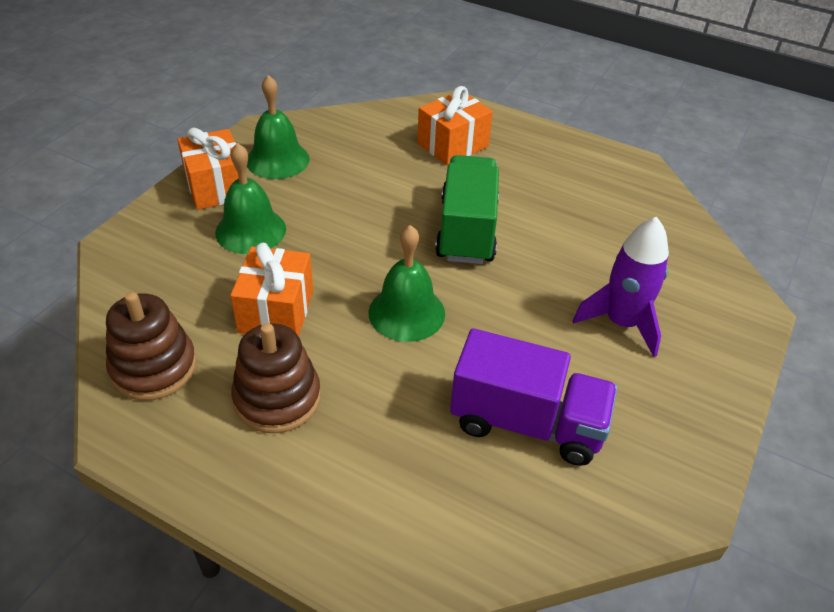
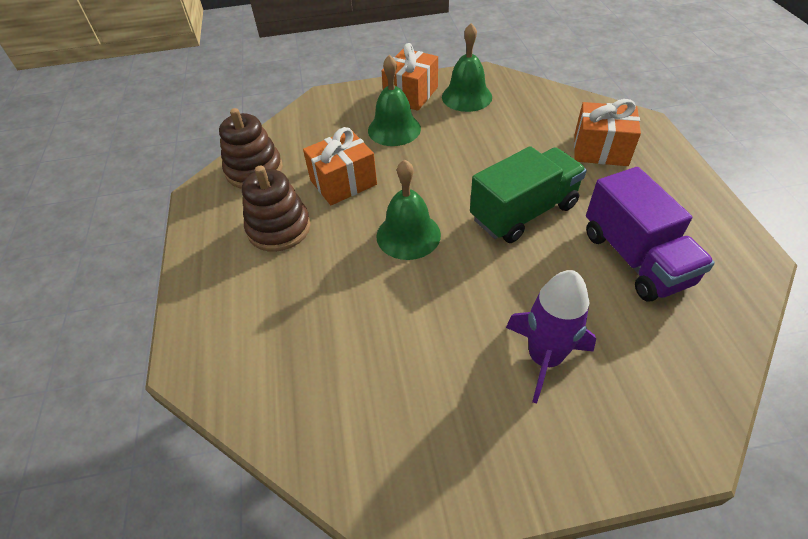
camera: 55 degrees right, 5 degrees up
(527, 423) = (377, 359): purple truck -> purple truck (635, 258)

